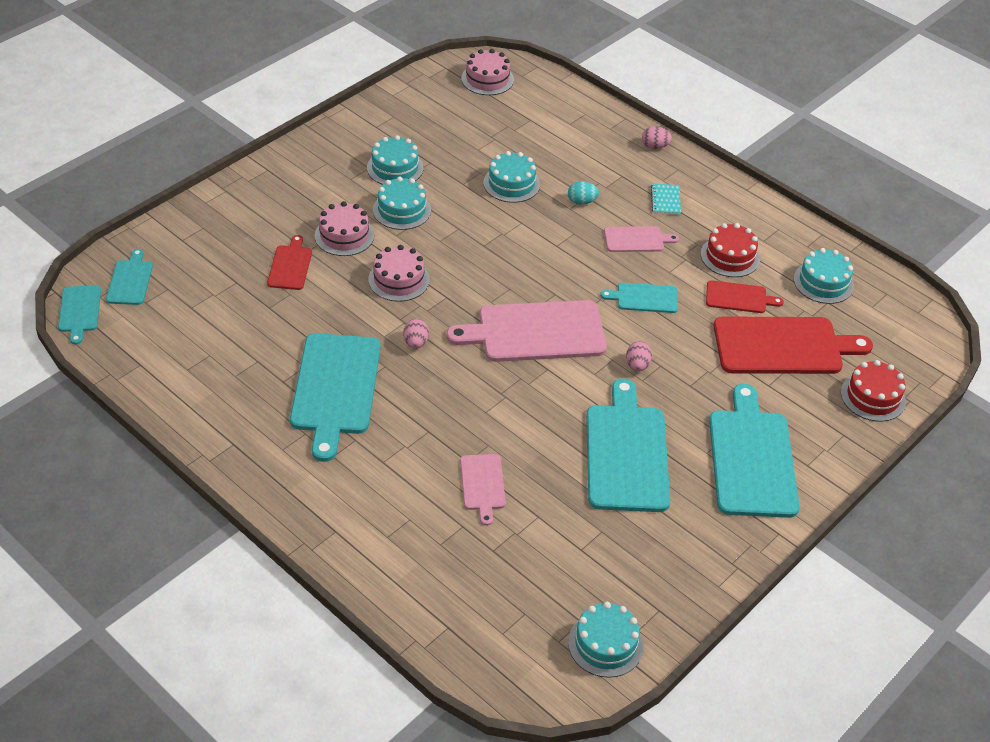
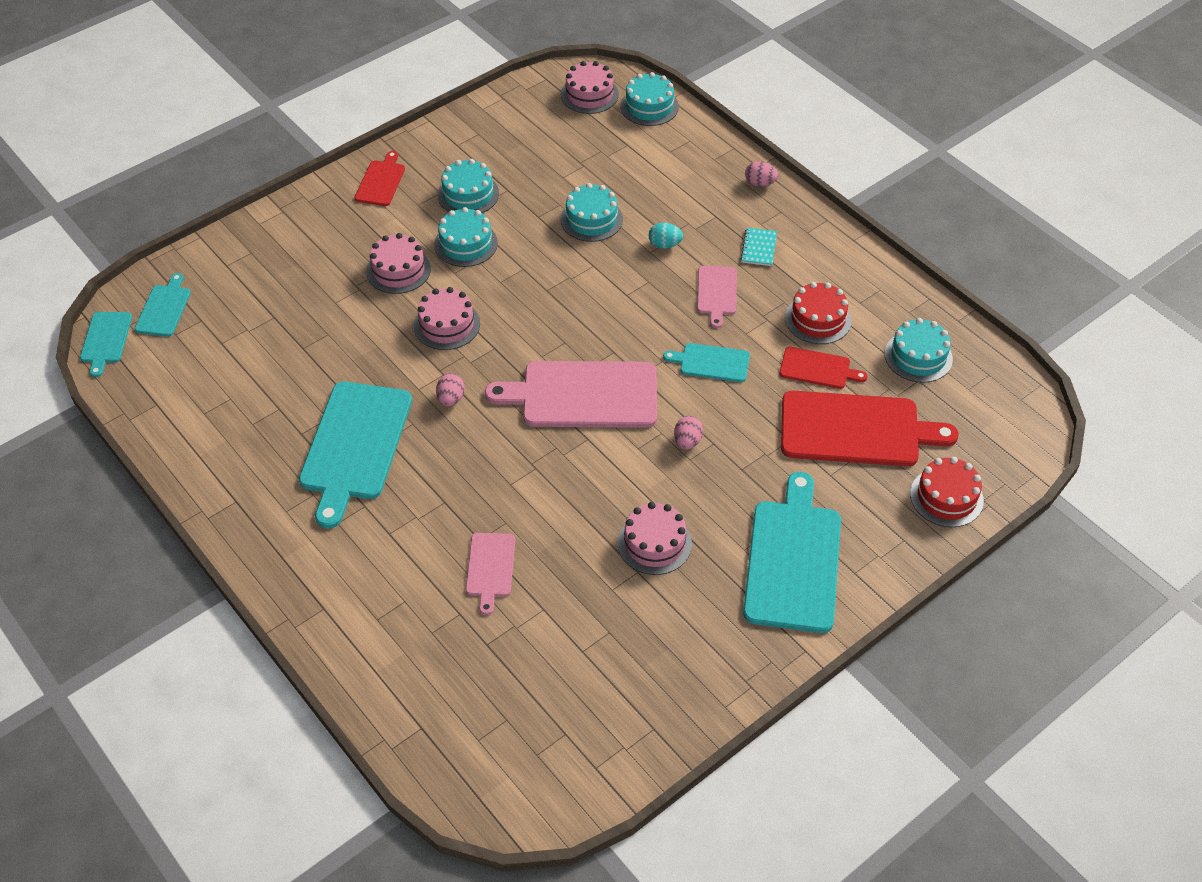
camera: 10 degrees right, 5 degrees up
(290, 266) = (334, 301): red cutting board -> red cutting board (381, 181)
(605, 644) = (587, 762): turquoise cake -> turquoise cake (649, 106)
(626, 453) = (654, 543): turquoise cutting board -> pink cake
(636, 239) = (717, 293): pink cutting board -> pink cutting board turned 90 degrees clockwise

